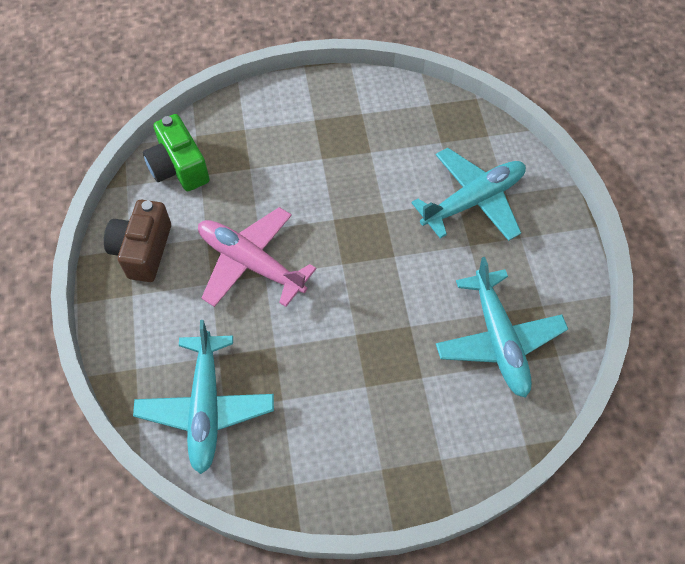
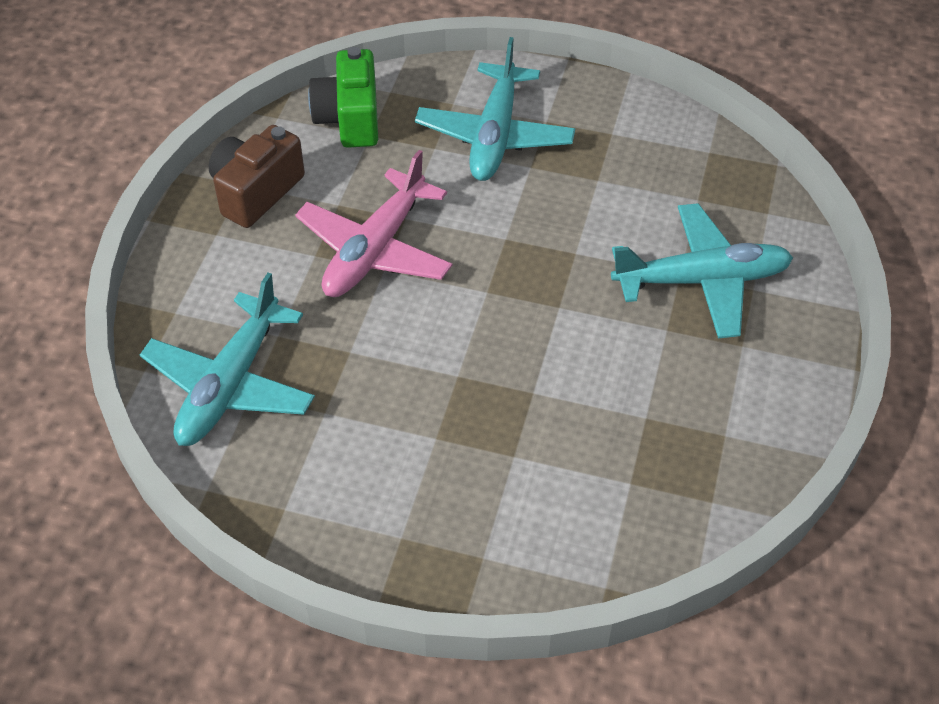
camera: 25 degrees right, 10 degrees down
(250, 262) = (375, 250): pink plane -> pink plane turned 120 degrees counterclockwise
(498, 340) = (641, 452): turquoise plane -> turquoise plane (494, 136)

